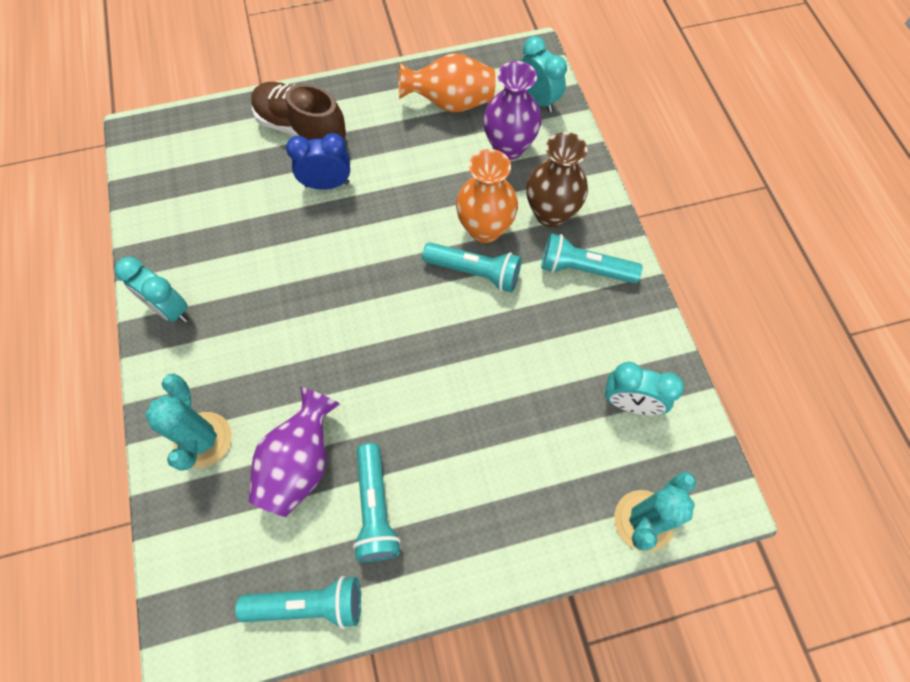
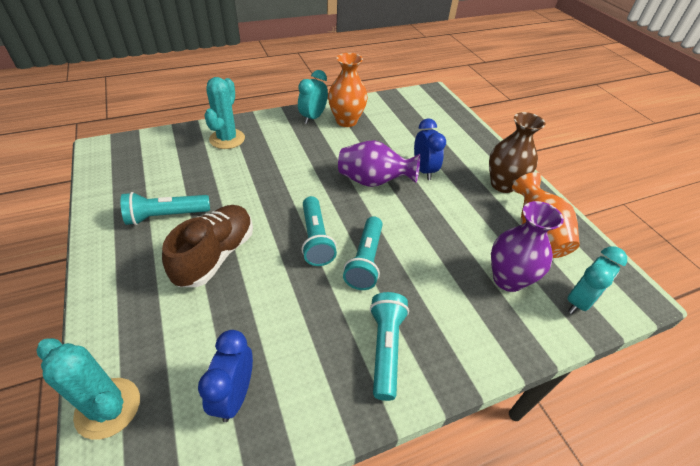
camera: 80 degrees right, 20 degrees down
(203, 440) = (227, 139): turquoise cactus -> turquoise cactus turned 60 degrees counterclockwise
(300, 463) = (206, 178): purple vase -> purple vase (373, 181)
(301, 128) = (467, 154): brown shoe -> brown shoe (216, 255)
(309, 605) = (110, 191): turquoise flashlight -> turquoise flashlight (315, 239)
(485, 229) = (411, 265): orange vase -> orange vase (346, 121)
(551, 213) = (443, 317): brown vase -> brown vase (503, 184)
(630, 403) = (234, 395): turquoise clock -> blue clock

